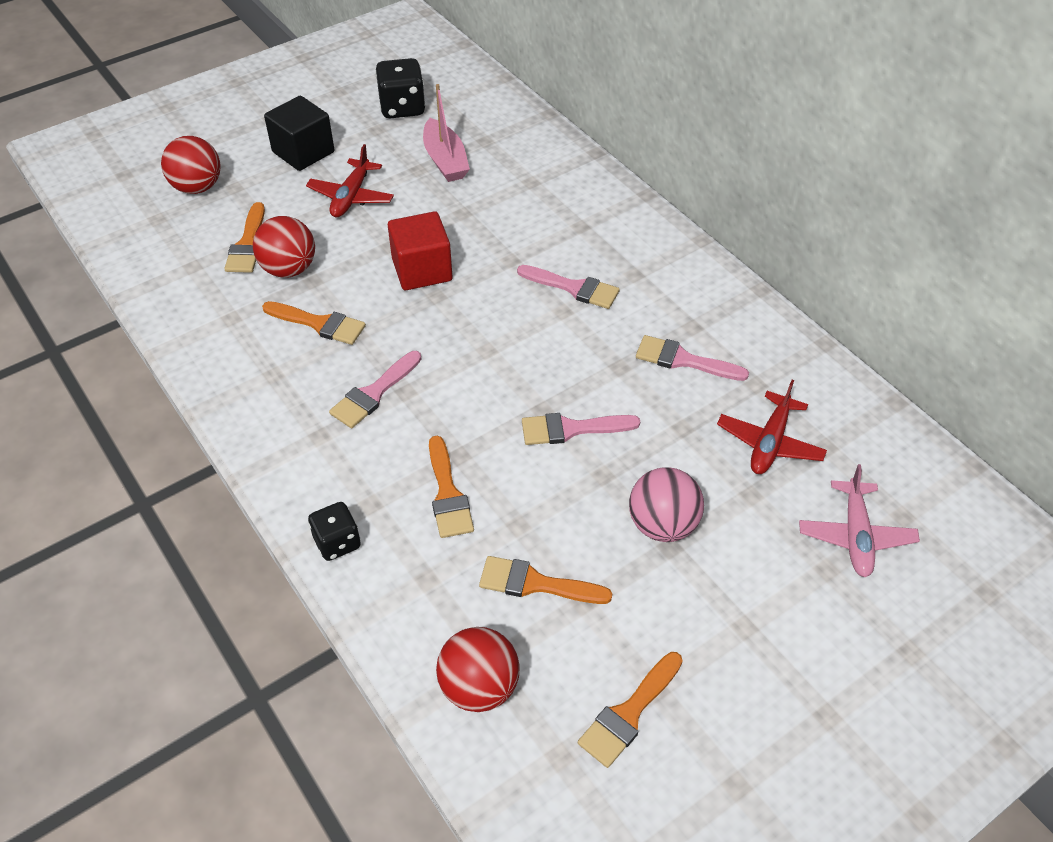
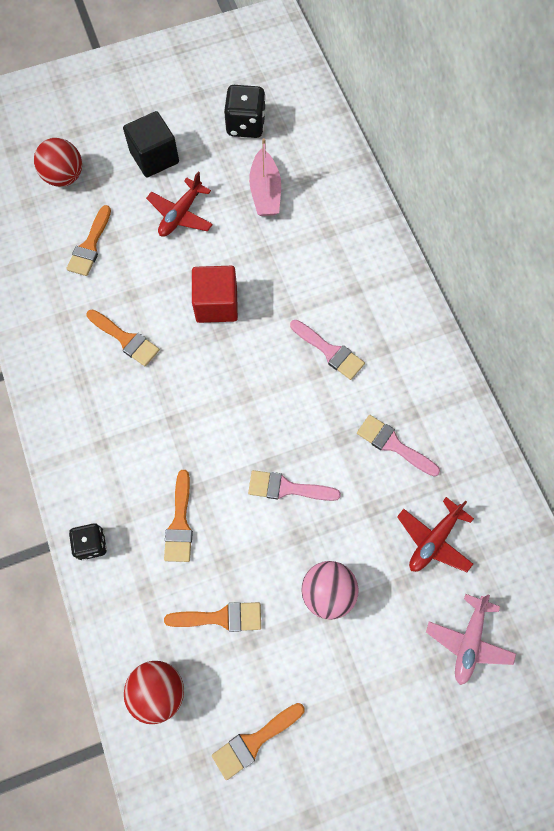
camera: 15 degrees right, 20 degrees up
(289, 269) = (115, 279): red ball -> none
(374, 393) = (150, 416): pink brush -> none
(535, 583) = (221, 617): orange brush -> orange brush turned 150 degrees clockwise

